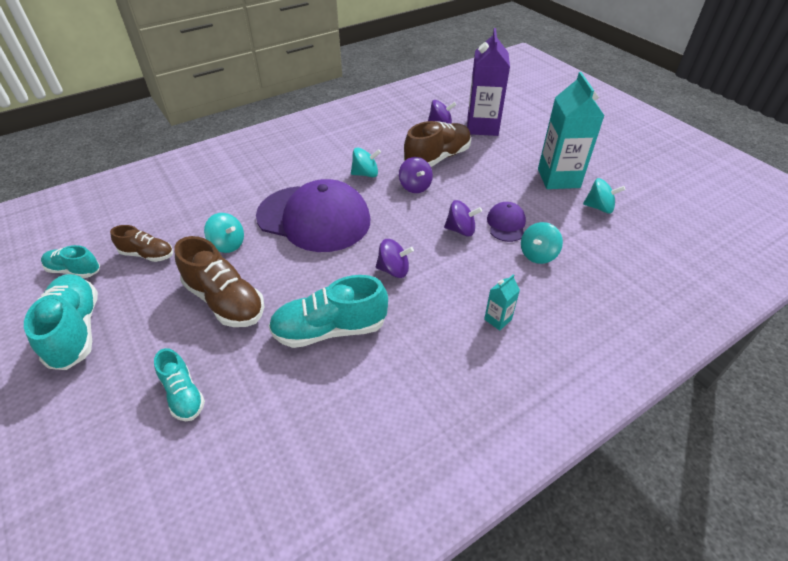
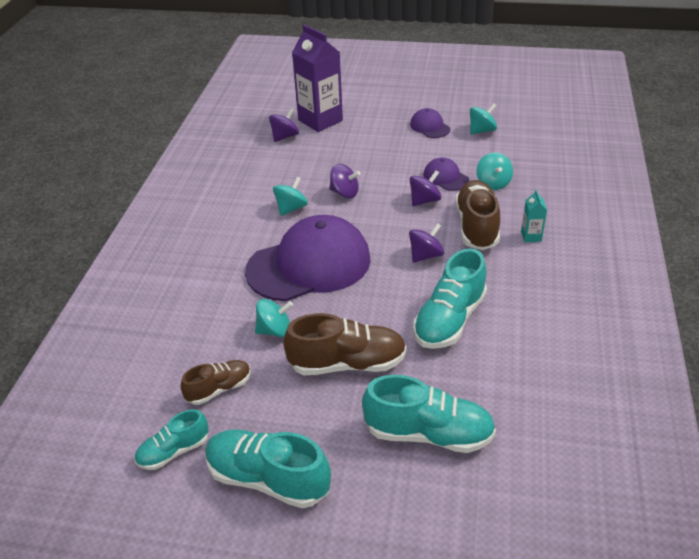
camera: 45 degrees left, 5 degrees down
(183, 394) = (428, 434): turquoise shoe -> turquoise shoe, size x1.69
(437, 158) = (326, 163): brown shoe -> brown shoe (476, 226)
(558, 178) = (430, 126): turquoise carton -> purple cap

